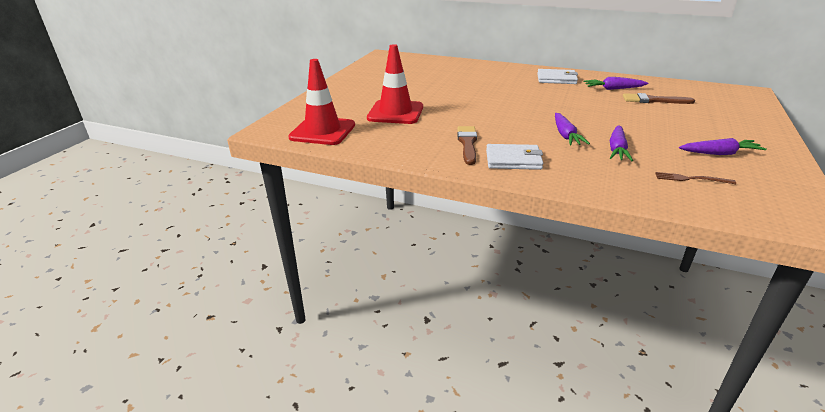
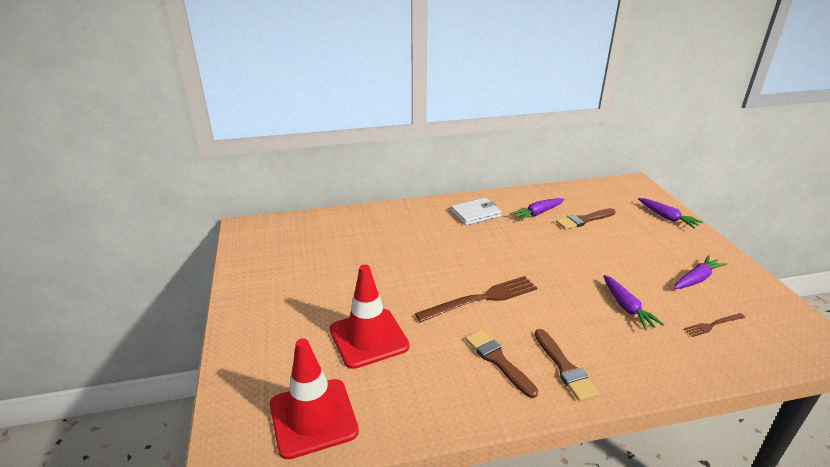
camera: 35 degrees left, 0 degrees up
(498, 116) = (481, 299): none -> brown fork
(513, 160) = (564, 367): white wallet -> brown brush
(566, 135) = (569, 304): purple carrot -> purple carrot (667, 218)

